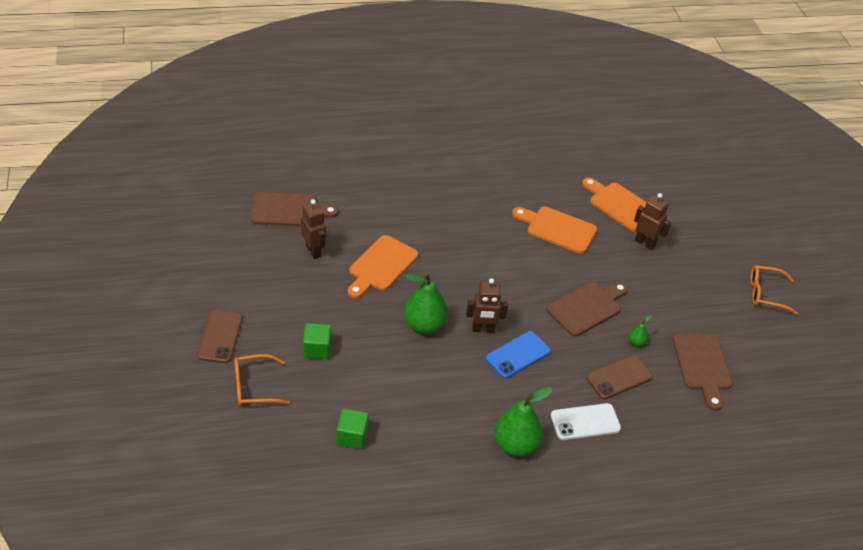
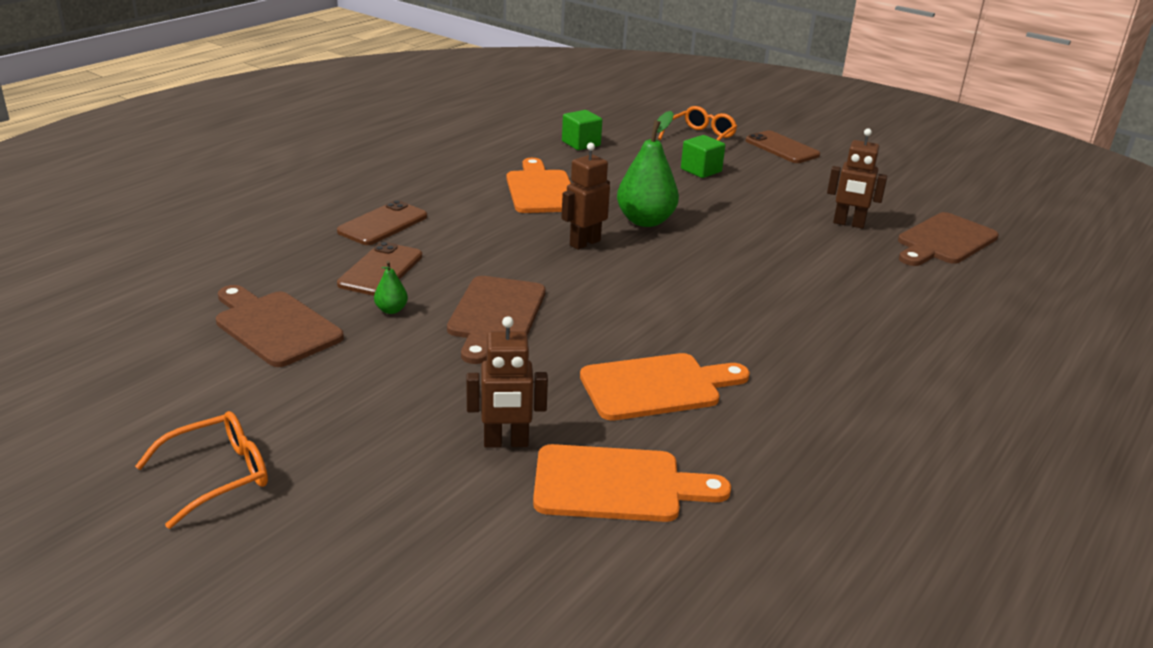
camera: 140 degrees right, 15 degrees down
(381, 266) = (770, 243): orange cutting board -> orange cutting board (540, 190)
(515, 445) = (436, 187): green pear -> none
(518, 355) = (519, 240): blue phone -> none
(585, 422) = (383, 224): white phone -> brown phone

